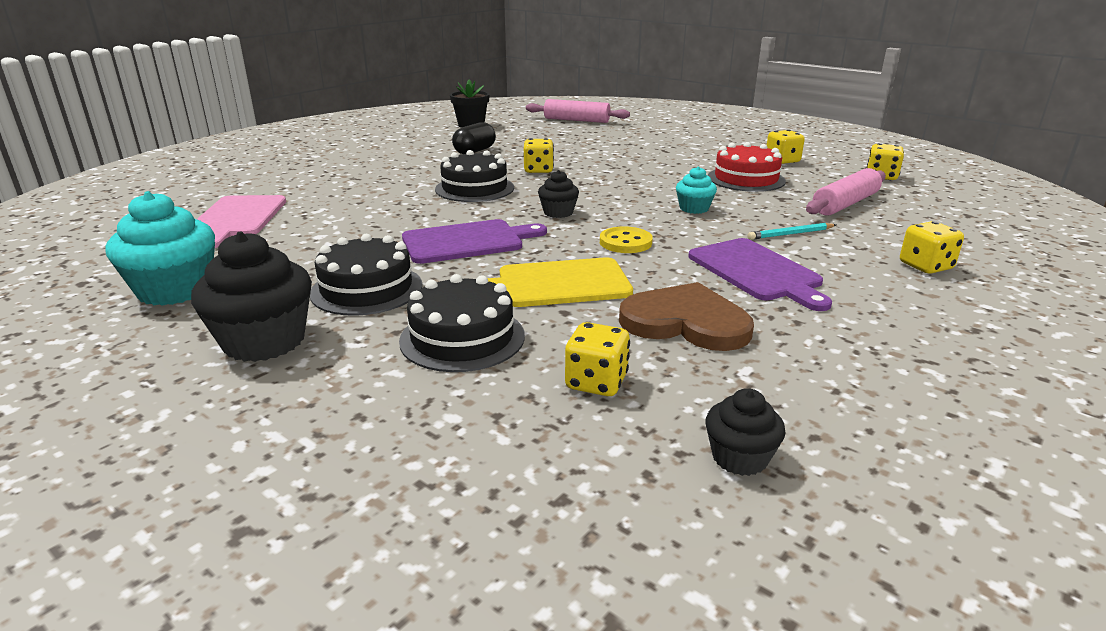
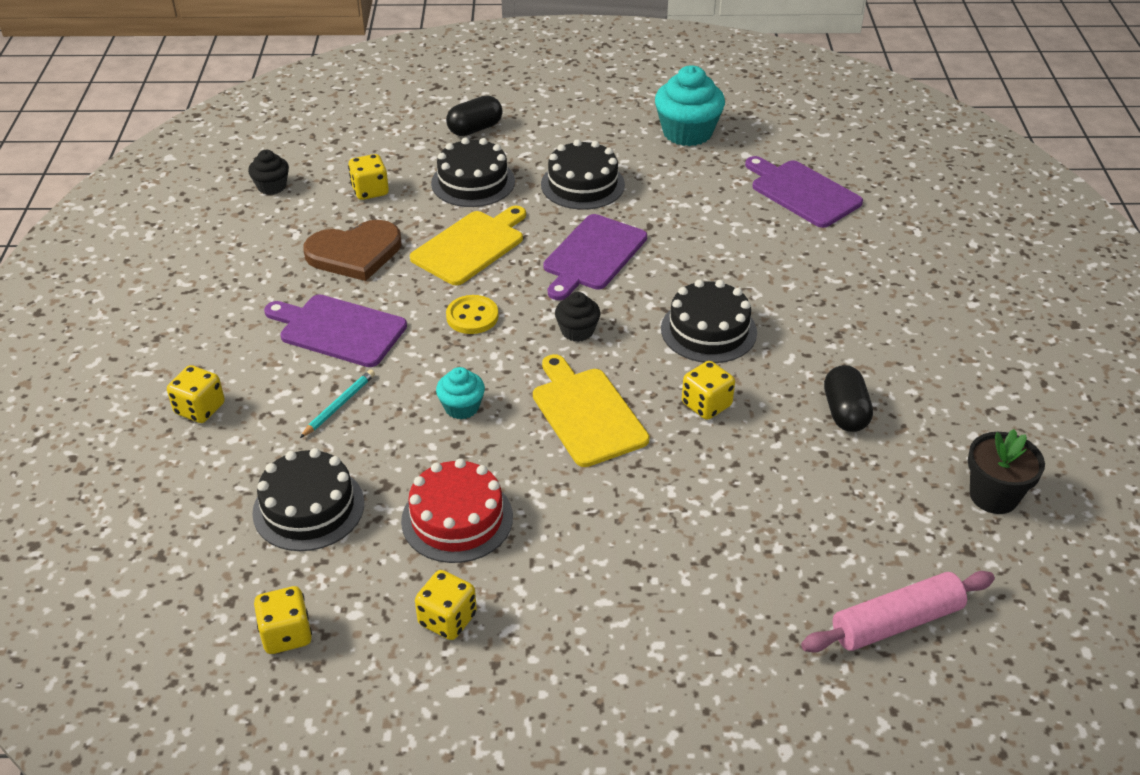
camera: 140 degrees right, 15 degrees up
(237, 218) = (802, 192): pink cutting board -> purple cutting board
(264, 341) = (571, 134): black cupcake -> none
(342, 405) = (475, 129): none -> black capsule
(613, 185) = (587, 413): none -> yellow cutting board
(845, 204) = (308, 508): pink rolling pin -> black cake

